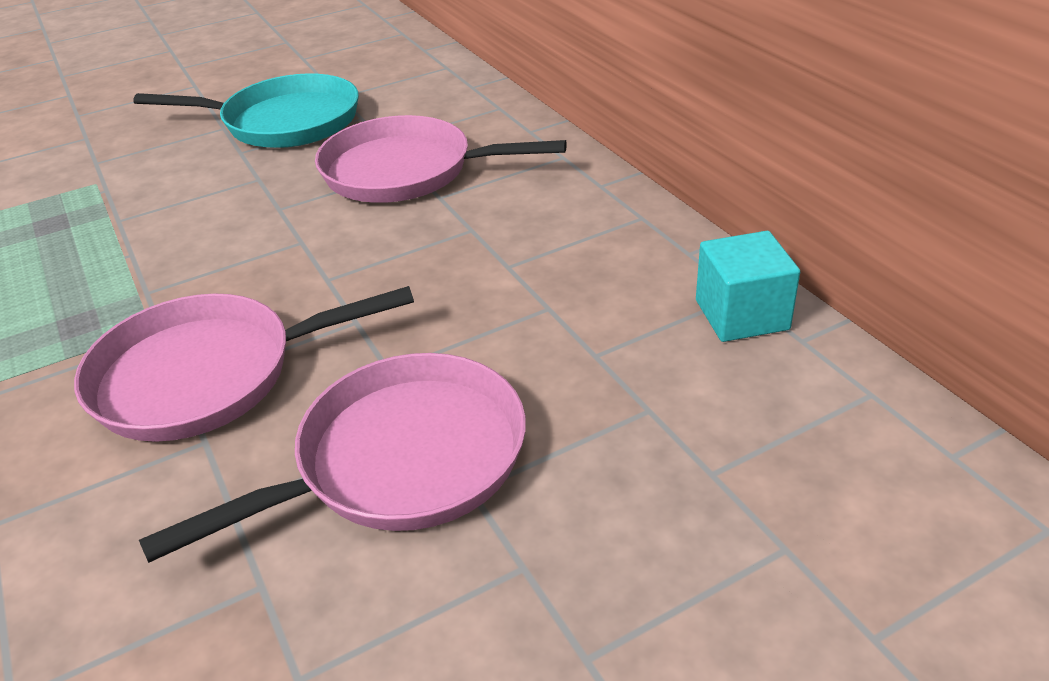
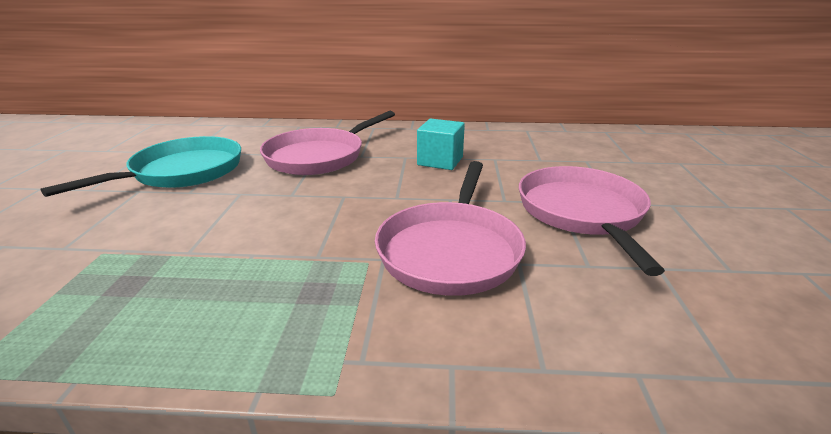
camera: 60 degrees left, 10 degrees down
(741, 315) = (540, 133): turquoise cube -> turquoise cube (440, 161)

